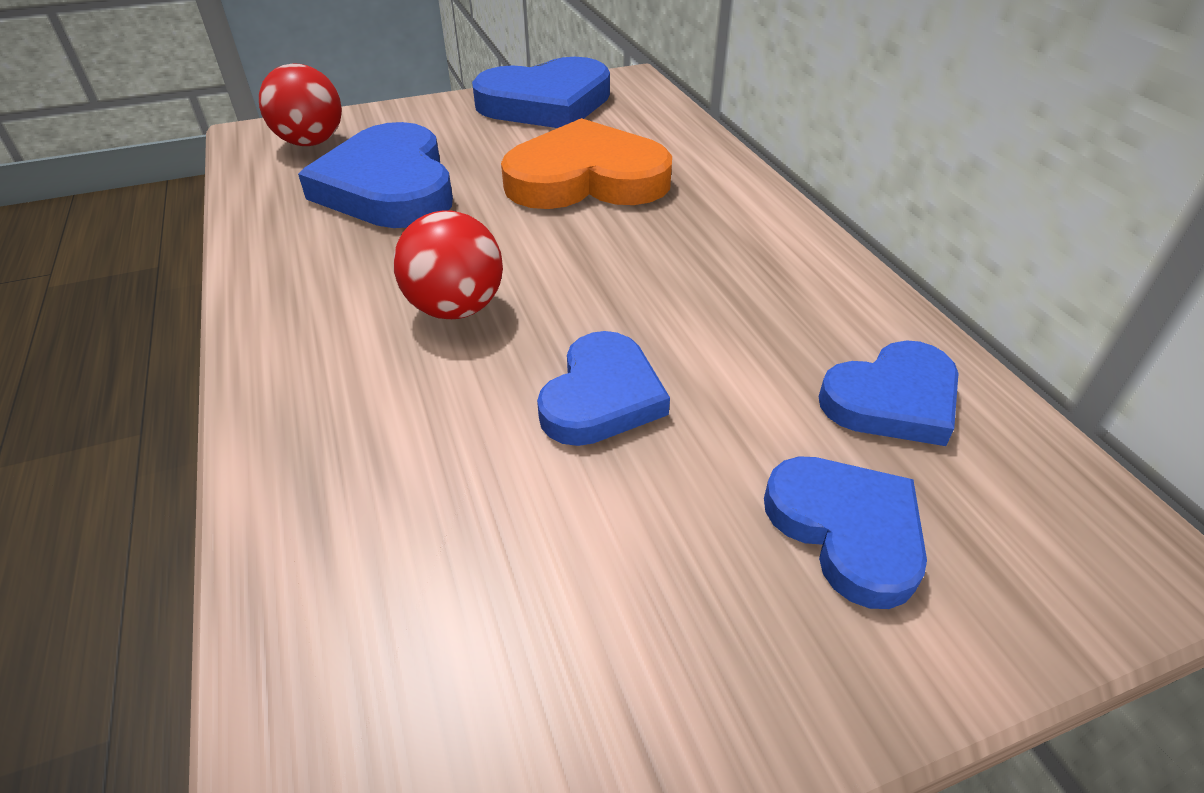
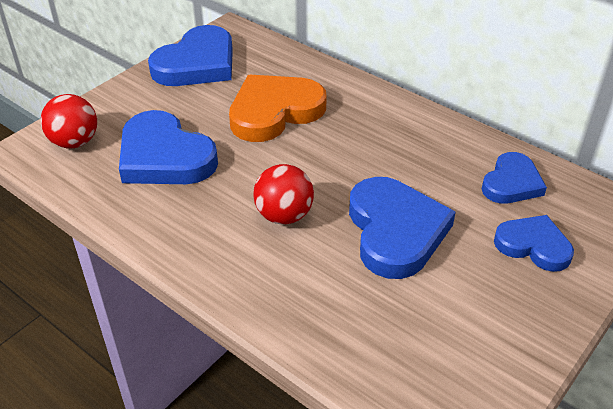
camera: 30 degrees left, 0 degrees up
(602, 396) = (395, 231): blue heart -> blue heart, size x1.64

